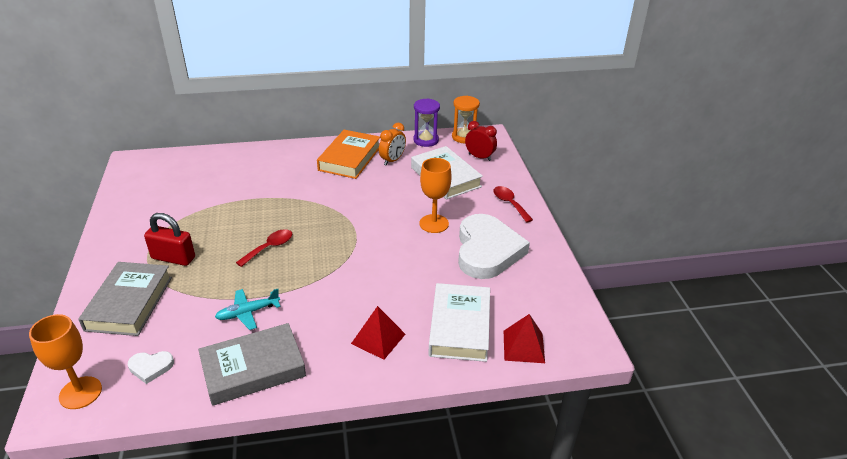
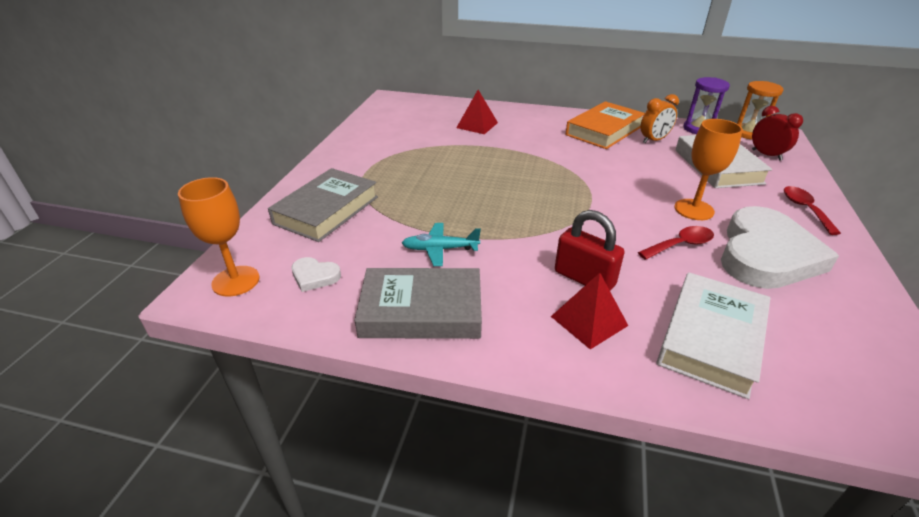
camera: 25 degrees right, 0 degrees up
(173, 258) = (387, 180): red padlock -> red padlock (584, 278)
(269, 248) = (488, 192): red spoon -> red spoon (680, 245)
(523, 346) = (815, 396): red pyramid -> red pyramid (477, 125)

